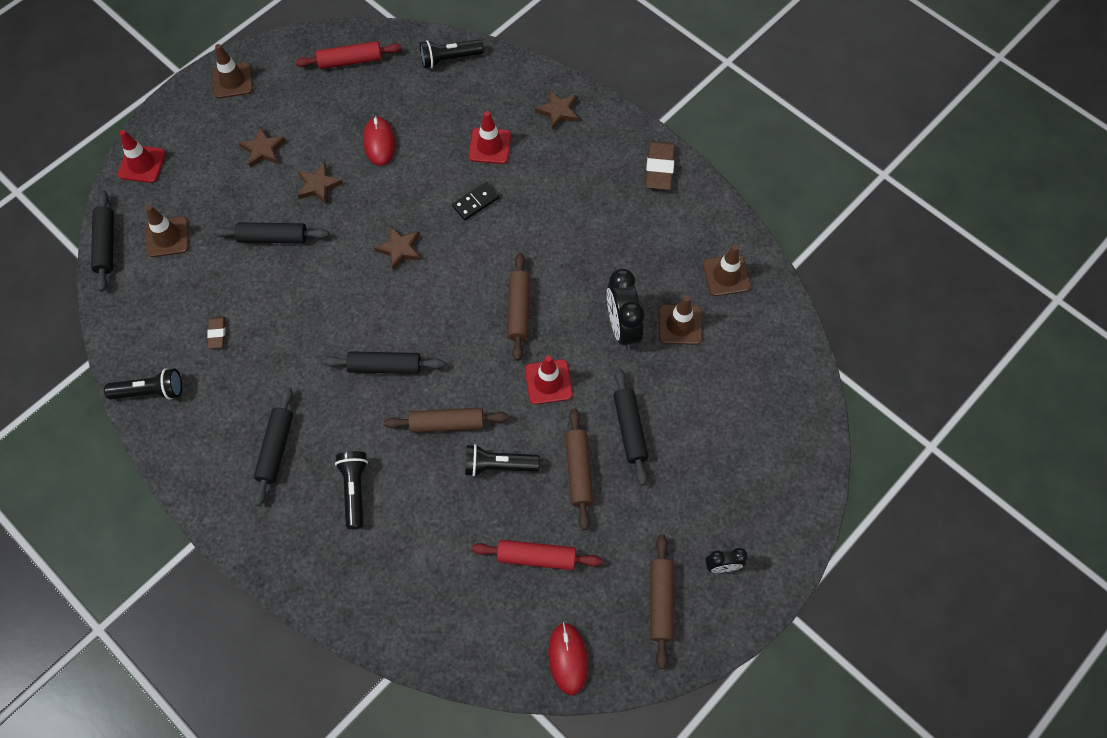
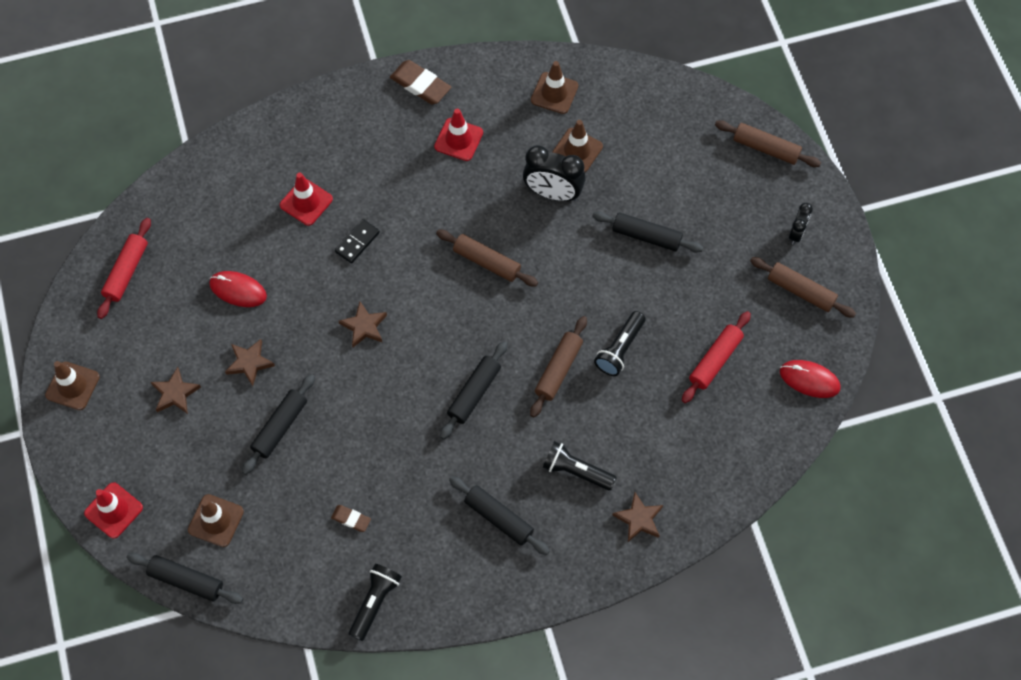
camera: 60 degrees left, 0 degrees up
(449, 59) = (186, 188): black flashlight -> none
(476, 202) = (357, 242): black domino -> black domino turned 45 degrees clockwise
(548, 382) = (568, 274): red traffic cone -> red traffic cone (458, 139)
(558, 111) = (308, 130): brown star -> brown star (639, 519)
(579, 471) = (660, 292): brown rolling pin -> brown rolling pin (766, 148)

